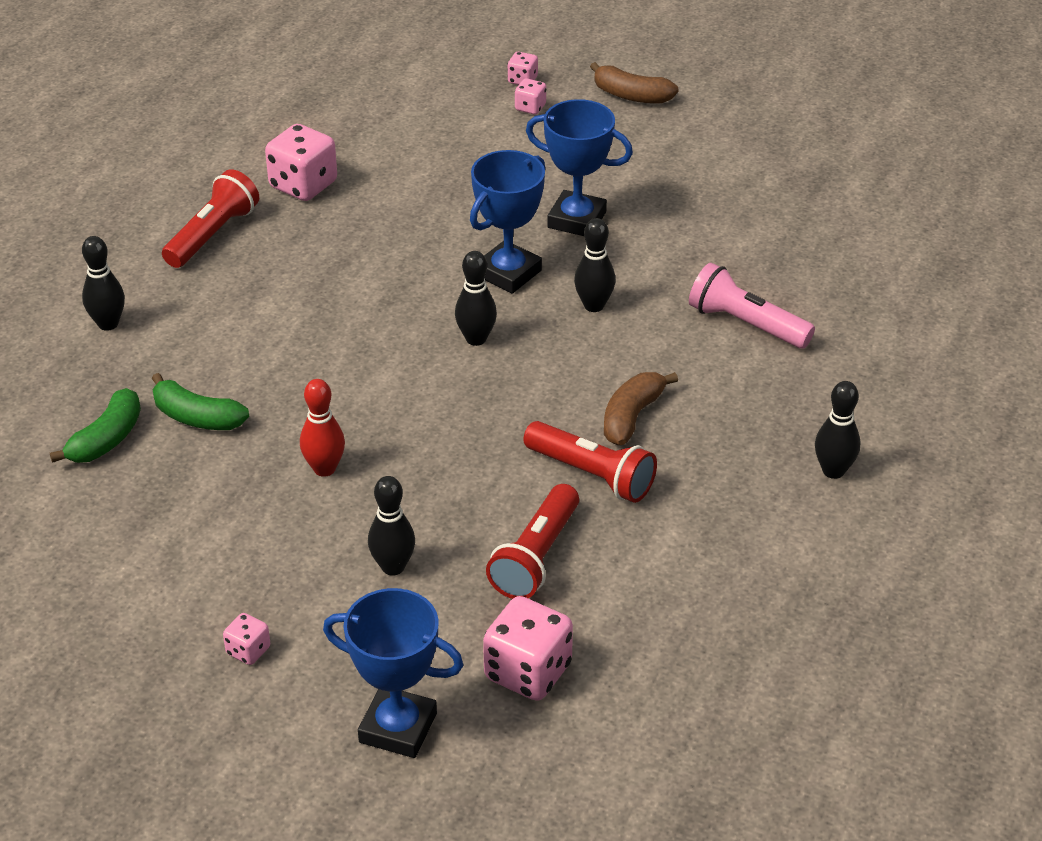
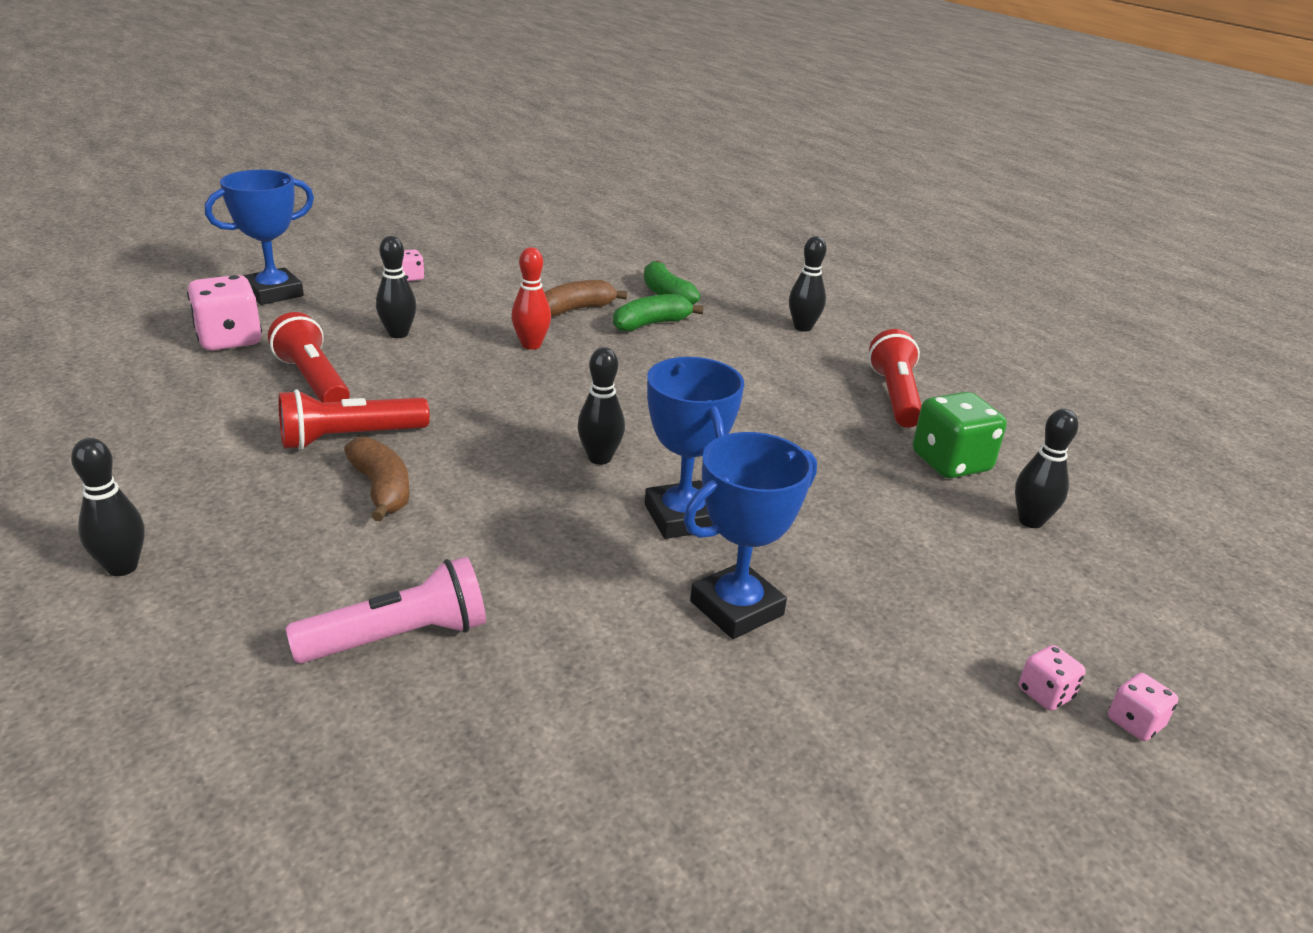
camera: 120 degrees right, 10 degrees down
(212, 235) = (895, 396): red flashlight -> red flashlight turned 150 degrees counterclockwise
(303, 185) = (950, 463): pink dice -> green dice
(594, 305) = (566, 545): black bowling pin -> black bowling pin (1030, 521)
(631, 95) = (1036, 831): brown banana -> brown banana (576, 309)

